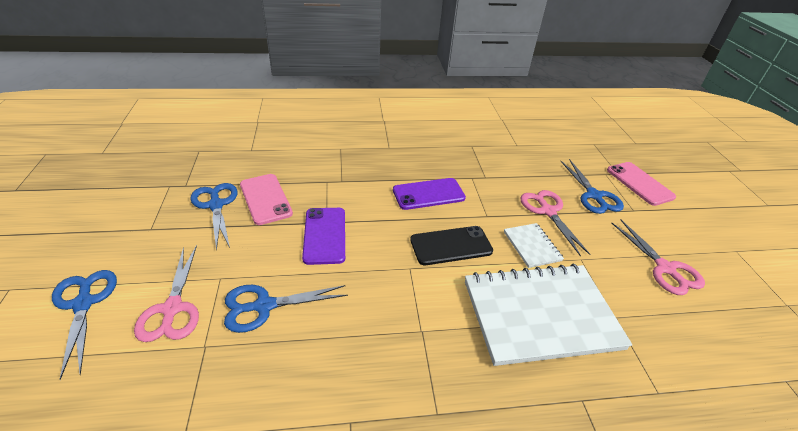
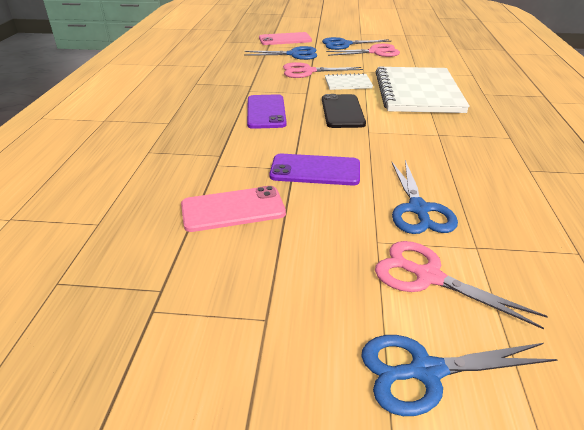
camera: 75 degrees left, 5 degrees down
(172, 309) = (428, 276): pink scissors -> pink scissors turned 150 degrees counterclockwise
(216, 205) = (230, 252): blue scissors -> blue scissors (344, 44)

